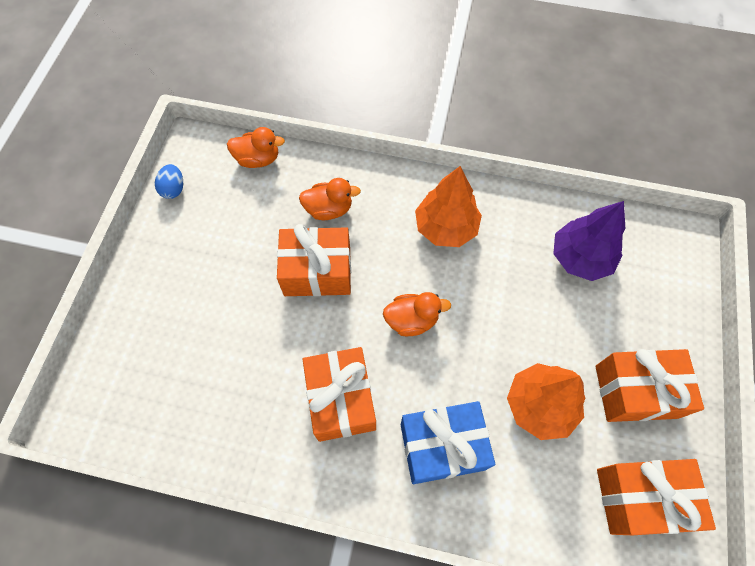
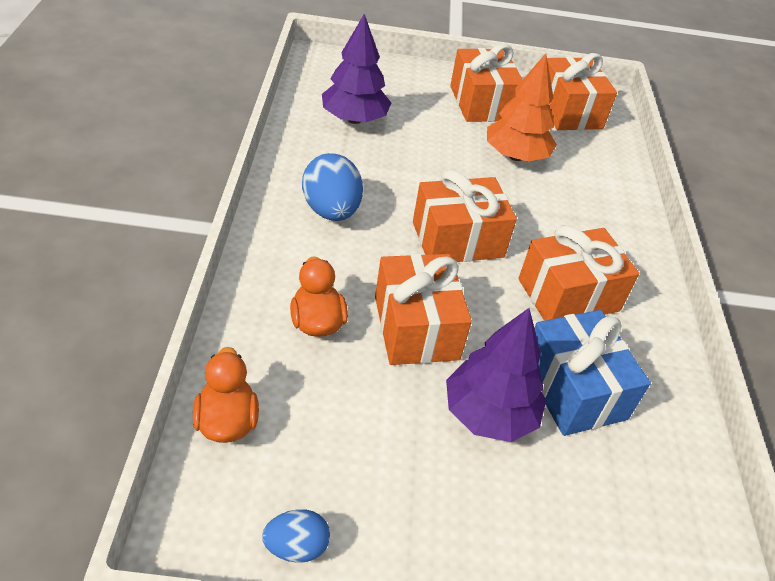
camera: 105 degrees left, 20 degrees down
(235, 306) = (489, 414): none -> purple tree
(412, 320) = (457, 239): orange duck -> orange gift
(442, 446) = (581, 218): blue gift -> blue gift (573, 389)
(446, 227) = (331, 211): orange tree -> blue egg

